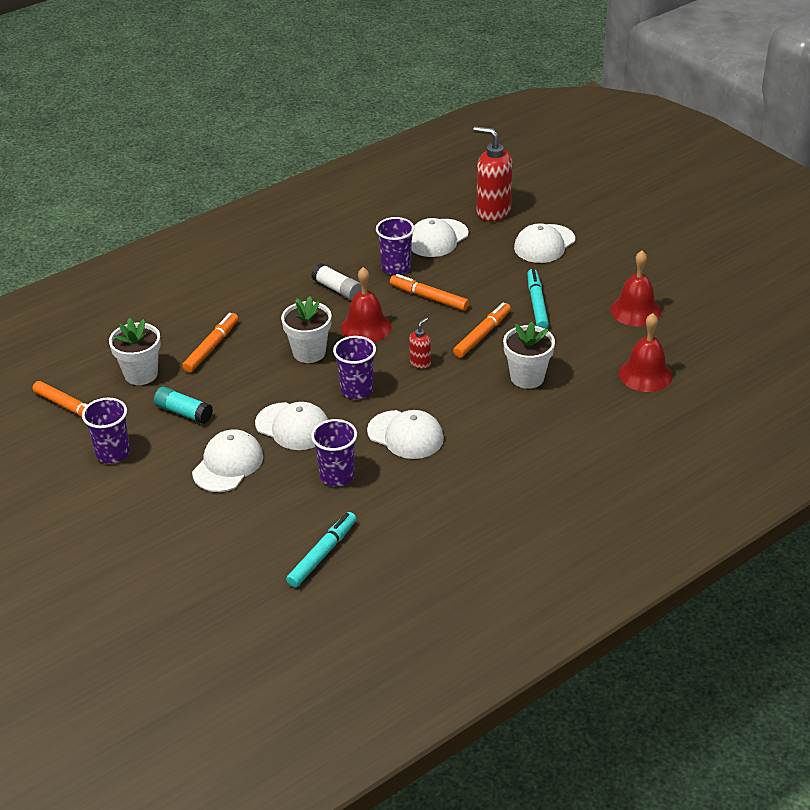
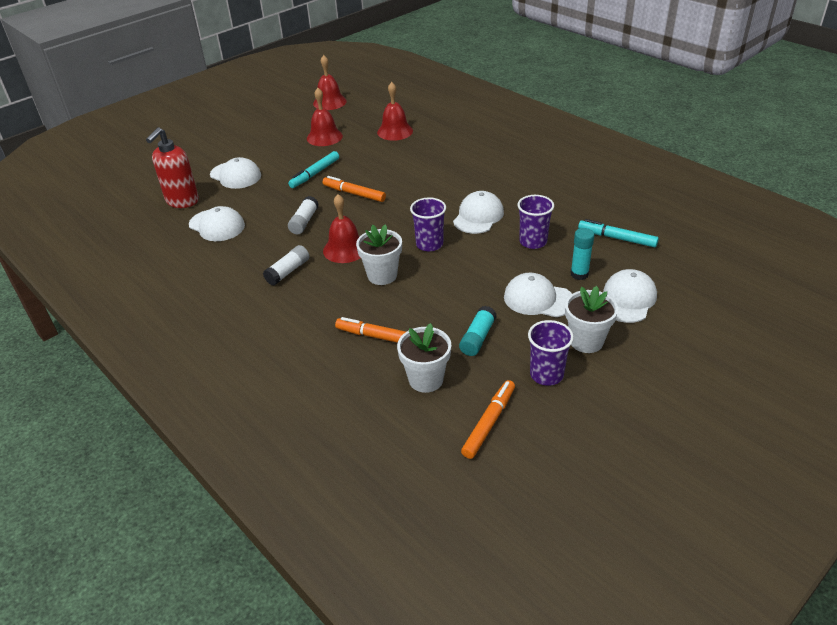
camera: 95 degrees left, 0 degrees up
(260, 505) = (579, 274): none -> turquoise glue stick
(293, 426) = (482, 271): white cap -> white cap (627, 299)
(396, 267) = (258, 243): purple cup -> none
(420, 363) = (391, 218): red soap dispenser -> none
(429, 297) = (304, 222): orange marker -> white glue stick
(527, 377) = (403, 172): white flower pot -> white flower pot (586, 341)
(537, 304) = (315, 174): turquoise marker -> turquoise marker turned 45 degrees counterclockwise
(745, 314) = (329, 102): none -> red bell

